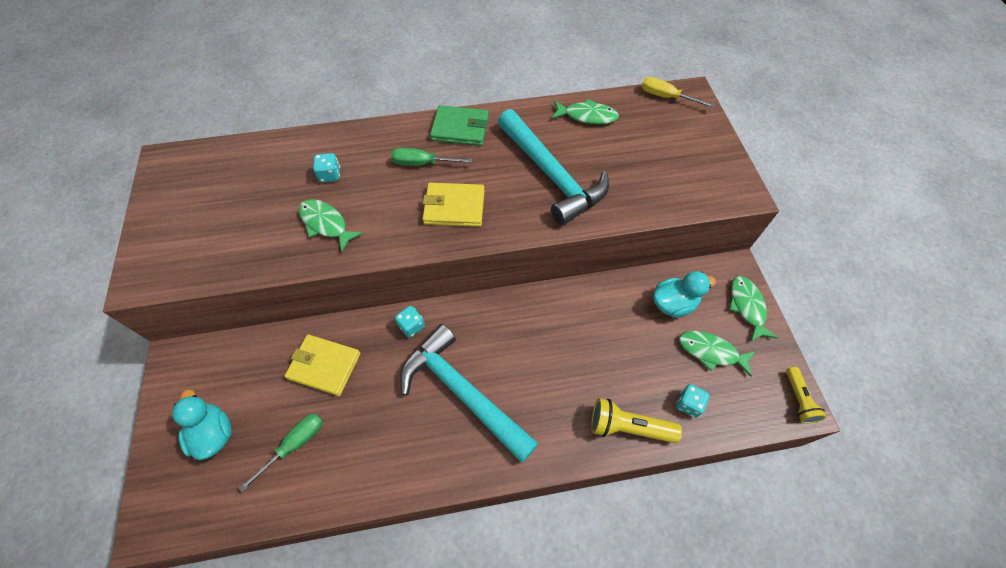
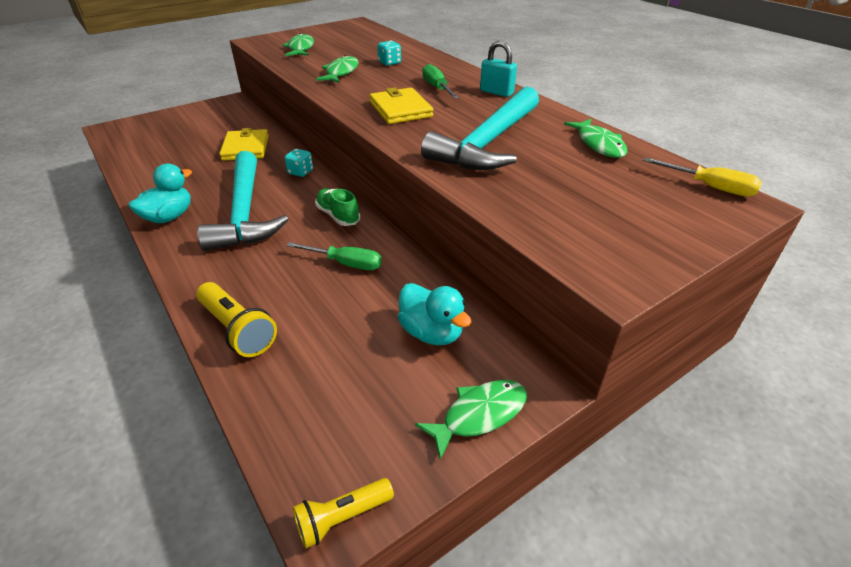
camera: 65 degrees right, 20 degrees down
(214, 433) = (178, 128): turquoise duck -> turquoise duck (169, 217)
(295, 444) = (175, 156): green screwdriver -> green screwdriver (345, 263)
(460, 128) = (496, 92): green wallet -> turquoise padlock
(462, 392) = (244, 213): turquoise hammer -> turquoise hammer turned 150 degrees clockwise
(506, 316) = (338, 216): none -> green shoe
(628, 427) = (238, 329): yellow flashlight -> yellow flashlight turned 150 degrees clockwise
(666, 97) = (710, 187): yellow screwdriver -> yellow screwdriver turned 120 degrees clockwise
(688, 404) = (286, 378): turquoise dice -> none
(711, 352) = (377, 386): green fish -> green fish (301, 48)

